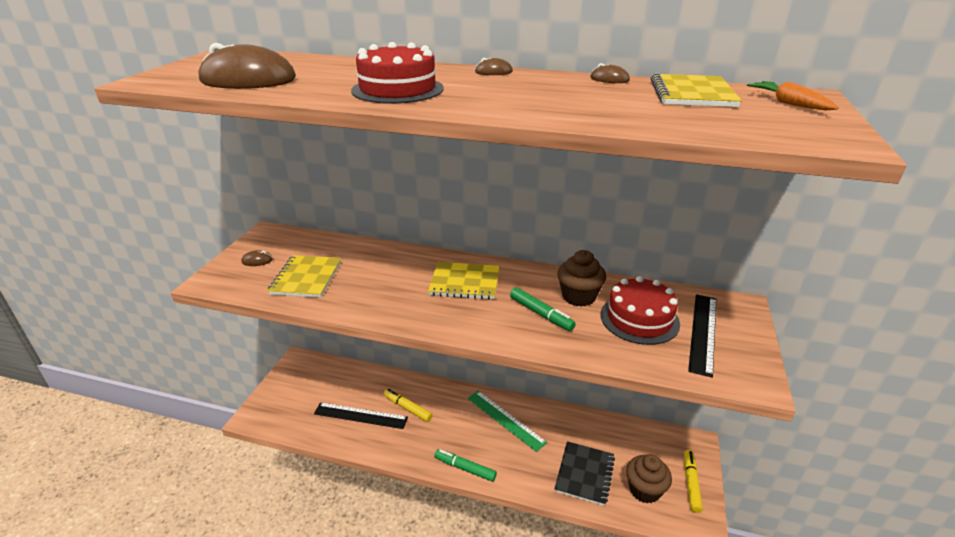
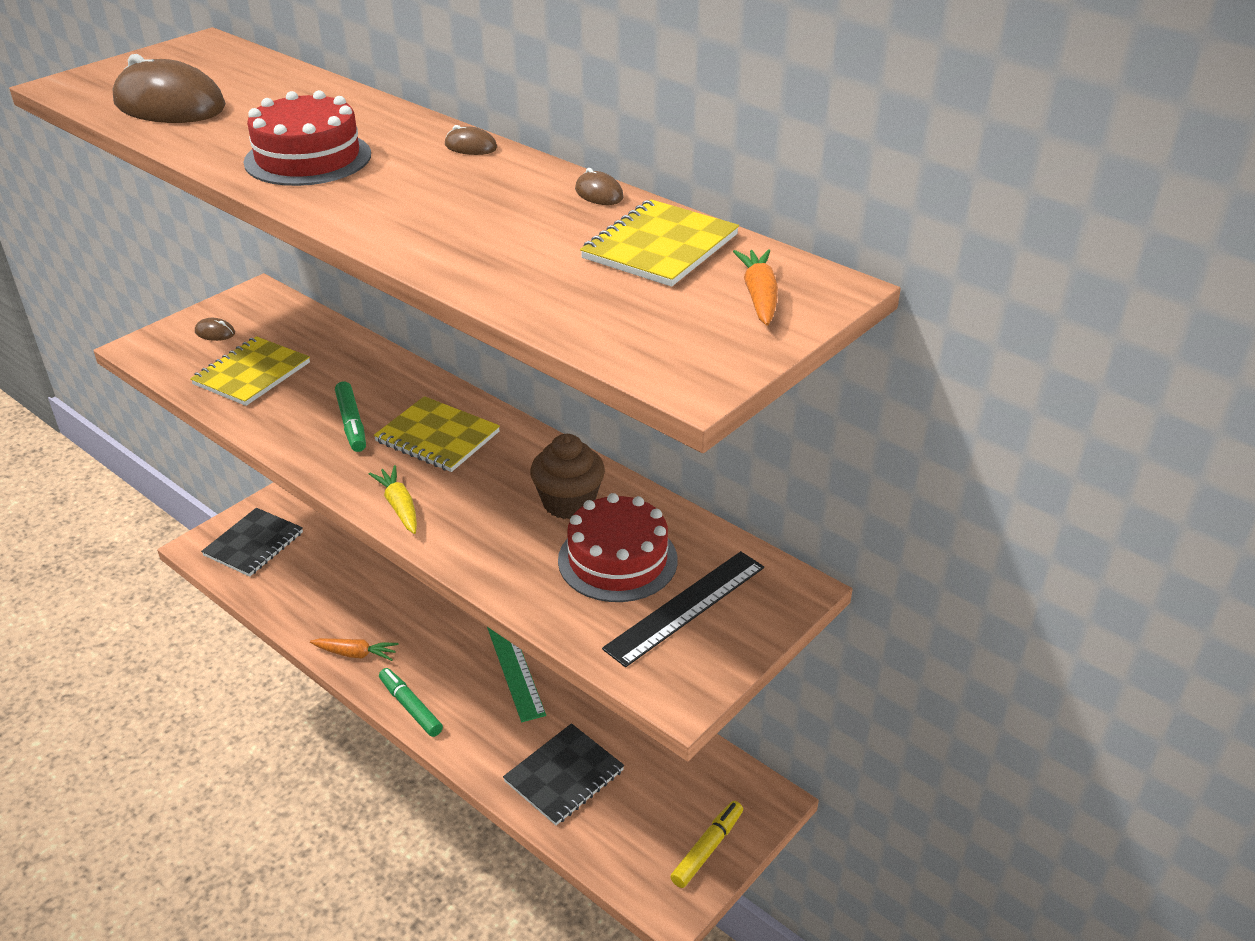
camera: 25 degrees right, 5 degrees up
(290, 403) = (254, 544): none -> black notebook
(360, 415) = (328, 590): black ruler -> none
(406, 448) = (355, 654): none -> orange carrot
(408, 408) = (394, 602): yellow marker -> none
(482, 328) = (399, 506): none -> yellow carrot
(541, 314) = (492, 510): green marker -> green marker (351, 423)
(644, 490) = (631, 829): brown cupcake -> none

